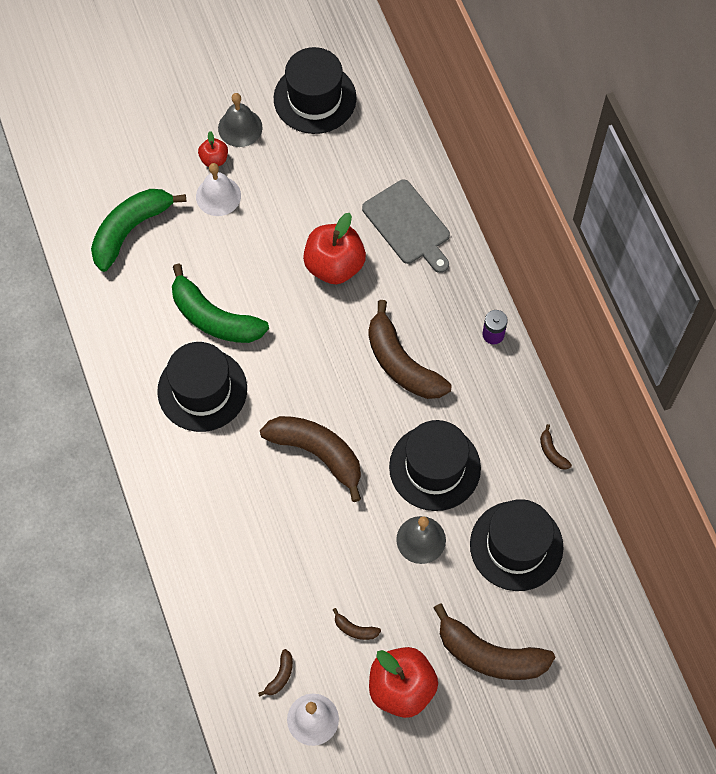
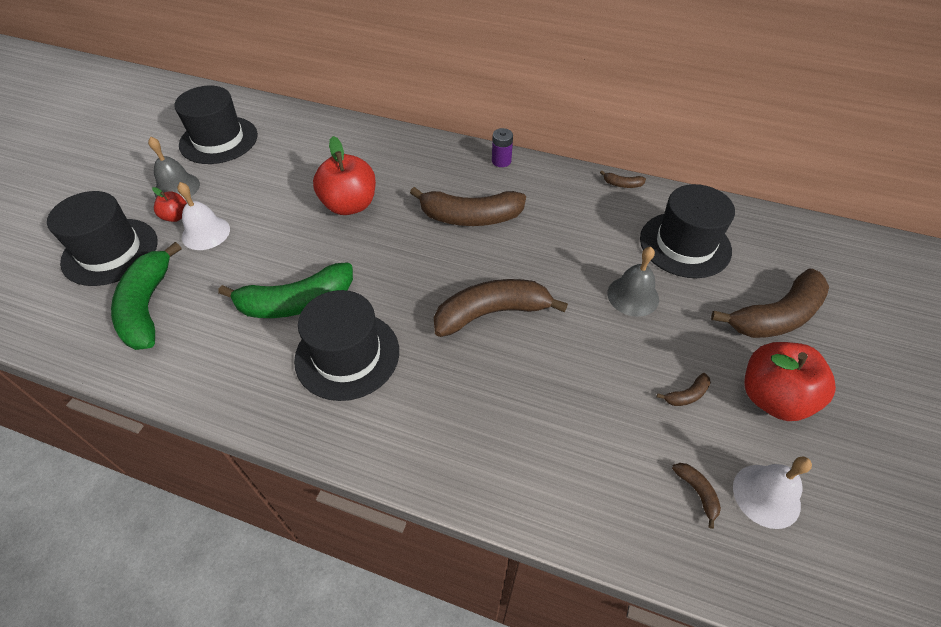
camera: 50 degrees left, 15 degrees down
(408, 225) = (371, 152): grey cutting board -> none
(434, 467) = (575, 250): black hat -> black hat (110, 251)

